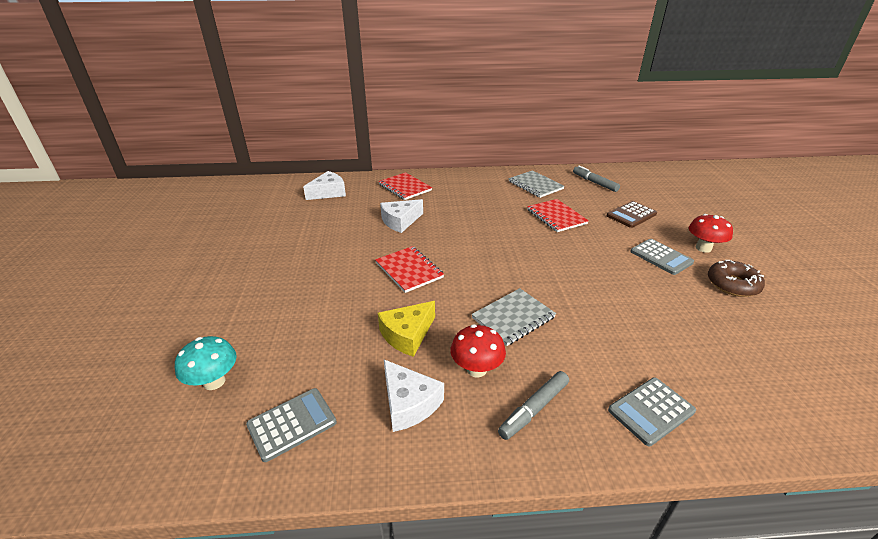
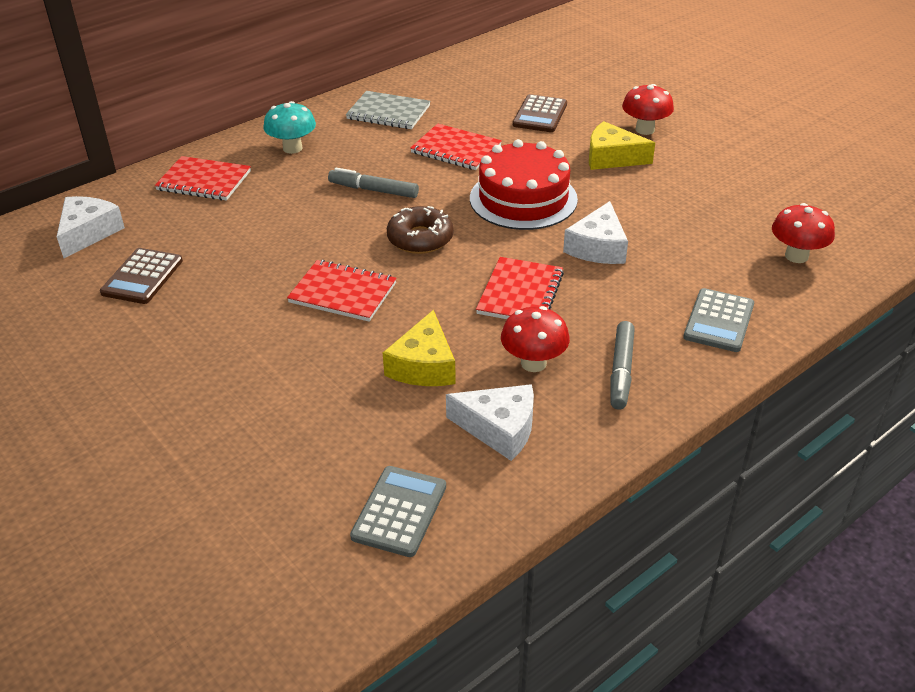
camera: 35 degrees left, 5 degrees up
(214, 381) = (251, 526): turquoise mushroom -> turquoise mushroom (292, 148)
(326, 221) = (142, 277): none -> brown calculator
(400, 221) = (256, 234): white cheese -> white cheese (598, 247)
(513, 317) = (520, 293): grey notebook -> red notebook
(572, 260) = (523, 199): none -> red cake
(594, 182) = (460, 83): grey marker -> grey marker (373, 190)
(661, 257) = (611, 157): grey calculator -> yellow cheese
(732, 284) = (700, 162): brown donut -> brown donut (420, 239)
(771, 391) = (796, 256): none -> red mushroom

